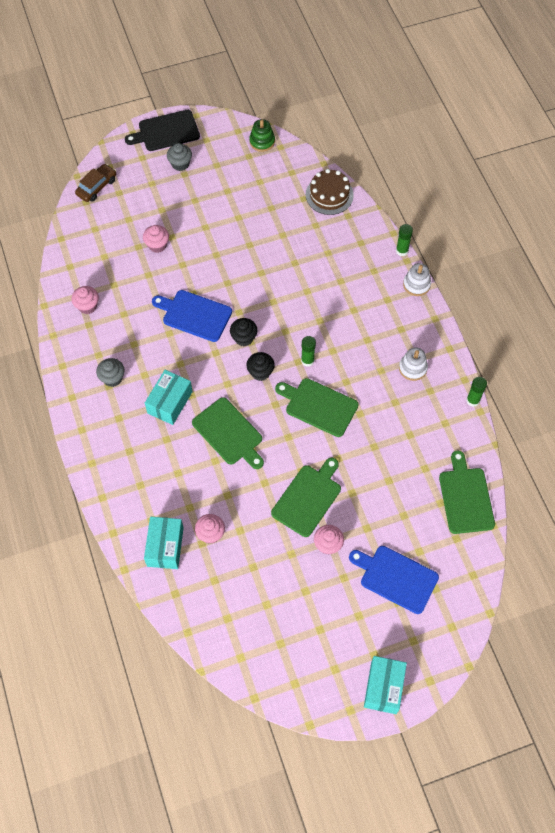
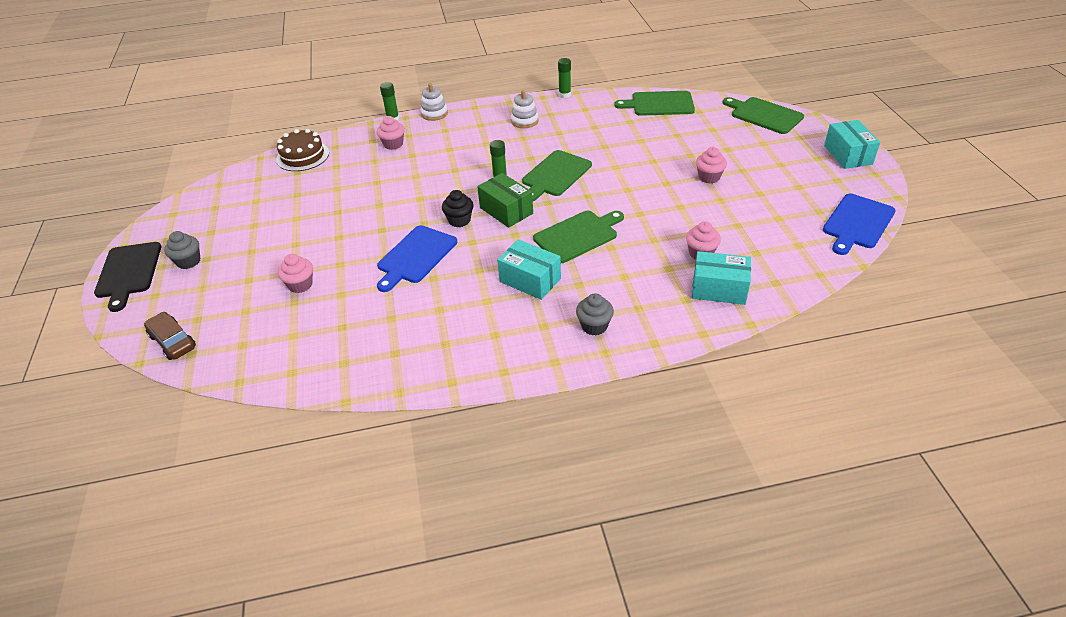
camera: 80 degrees left, 20 degrees down
(87, 306) = (365, 354): pink cupcake -> pink cupcake (393, 144)
(112, 378) = (484, 330): grey cupcake -> grey cupcake (594, 326)
(260, 372) = (506, 210): black cupcake -> green box
(262, 141) = (201, 197): green stacking toy -> none
(308, 498) = (658, 187): green cutting board -> green cutting board (764, 115)
(383, 687) = (847, 155): turquoise box -> turquoise box turned 60 degrees clockwise
(396, 578) = (740, 142): blue cutting board -> blue cutting board (857, 223)

